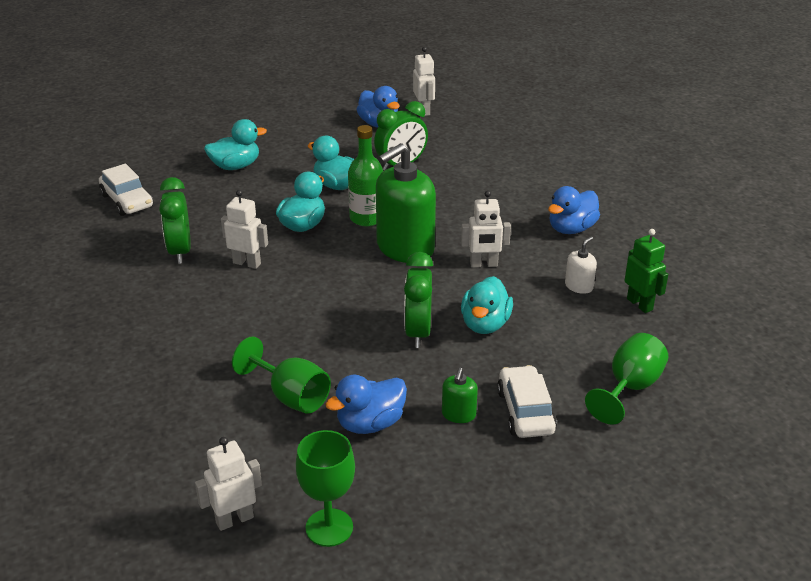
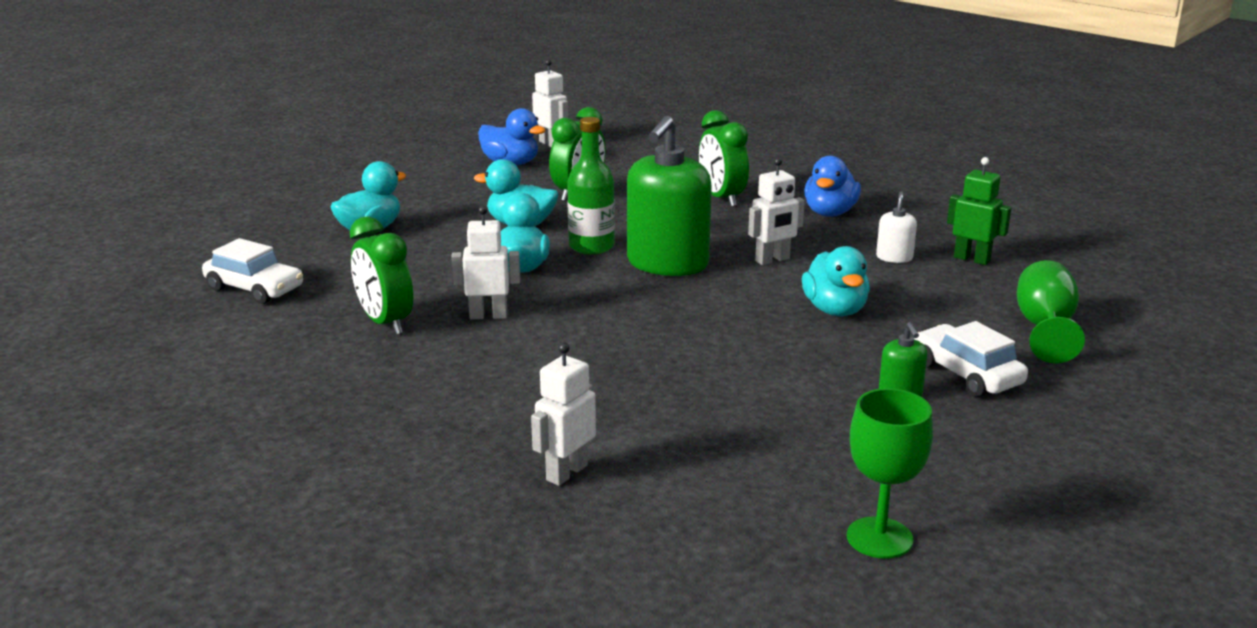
camera: 25 degrees left, 10 degrees down
(234, 519) = (757, 565): white robot -> white robot (566, 472)
(291, 396) = (688, 427): green goblet -> none
(370, 423) = (812, 428): blue duck -> none
(418, 332) = (769, 333): green clock -> green clock (721, 198)

